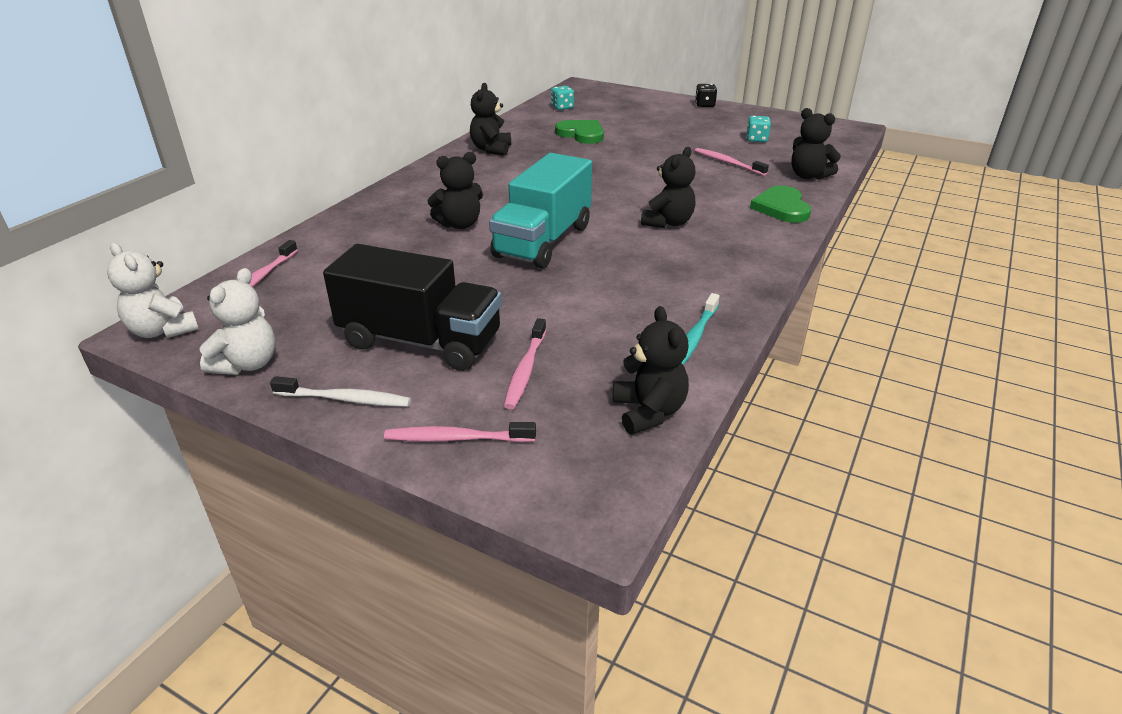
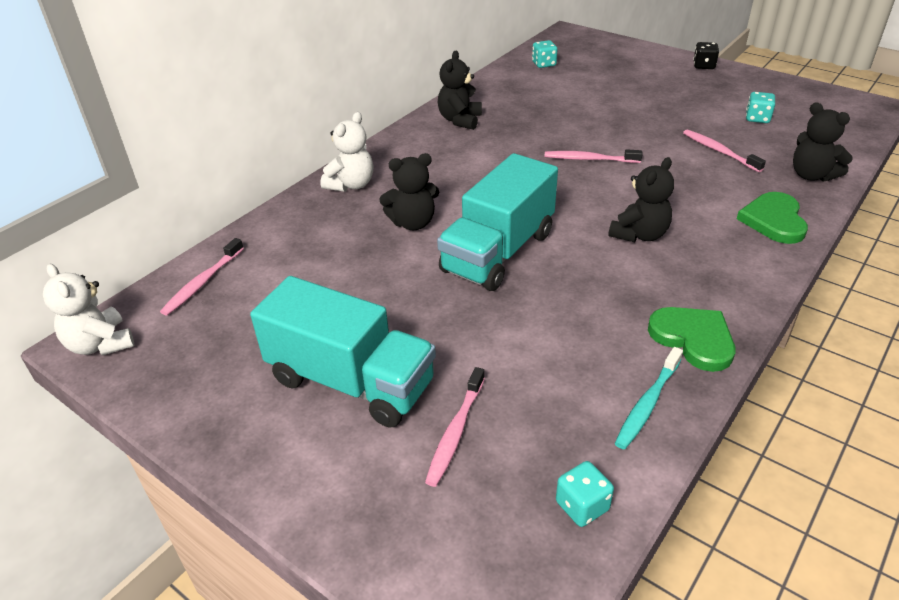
camera: 10 degrees right, 5 degrees up
(247, 364) = (175, 396): white teddy bear -> white teddy bear (351, 185)
(345, 399) = (264, 453): white toothbrush -> none
(420, 341) = (351, 381): black truck -> turquoise truck
(456, 438) = (370, 520): pink toothbrush -> pink toothbrush (589, 159)
(581, 134) = (560, 102): green heart -> green heart (693, 339)
(648, 412) = (582, 506): black teddy bear -> turquoise dice

